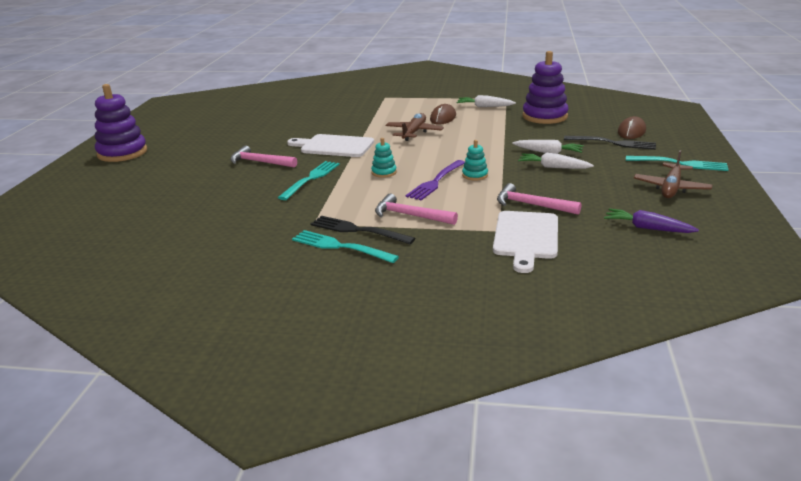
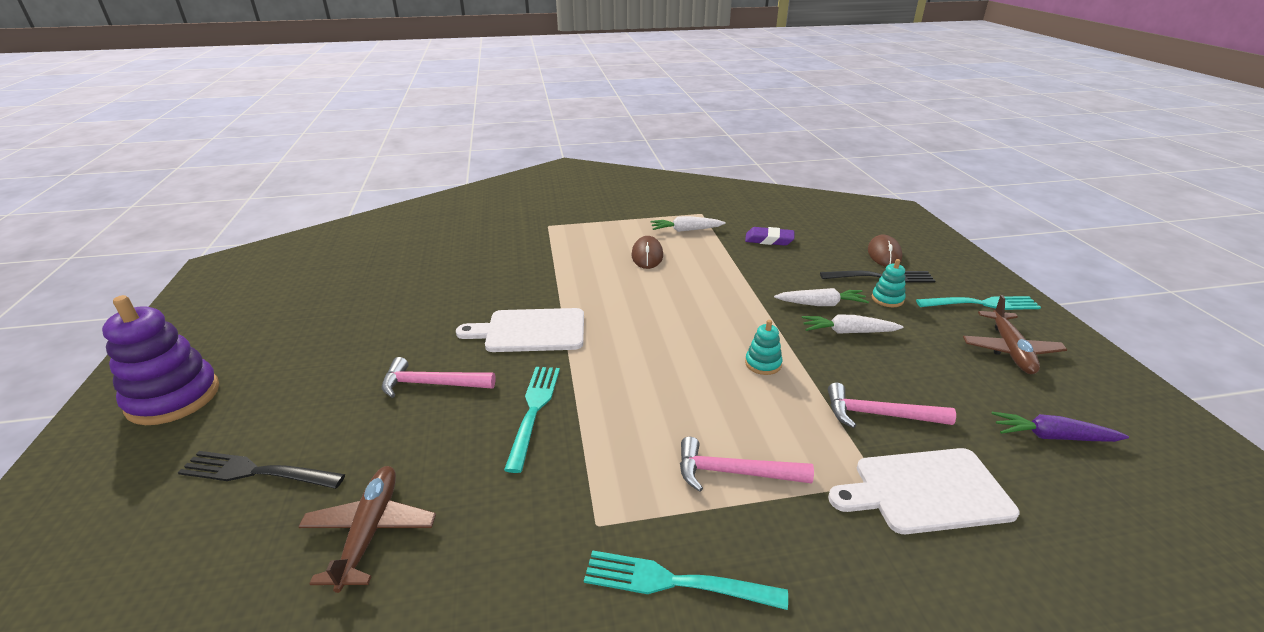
camera: 20 degrees left, 5 degrees up
(358, 230) = (678, 529): black fork -> black fork (257, 472)
(384, 172) = (635, 378): turquoise stacking toy -> turquoise stacking toy (887, 299)
(414, 133) = (627, 288): brown plane -> brown plane (370, 532)
(436, 181) = (720, 386): purple fork -> none
(526, 237) = (926, 491): white cutting board -> white cutting board turned 90 degrees clockwise
(544, 116) = (769, 240): purple stacking toy -> purple eraser

